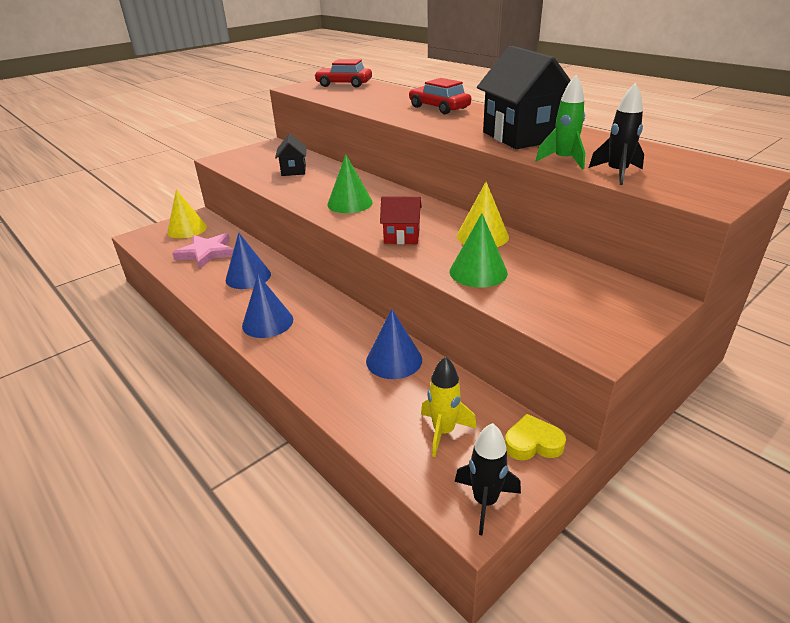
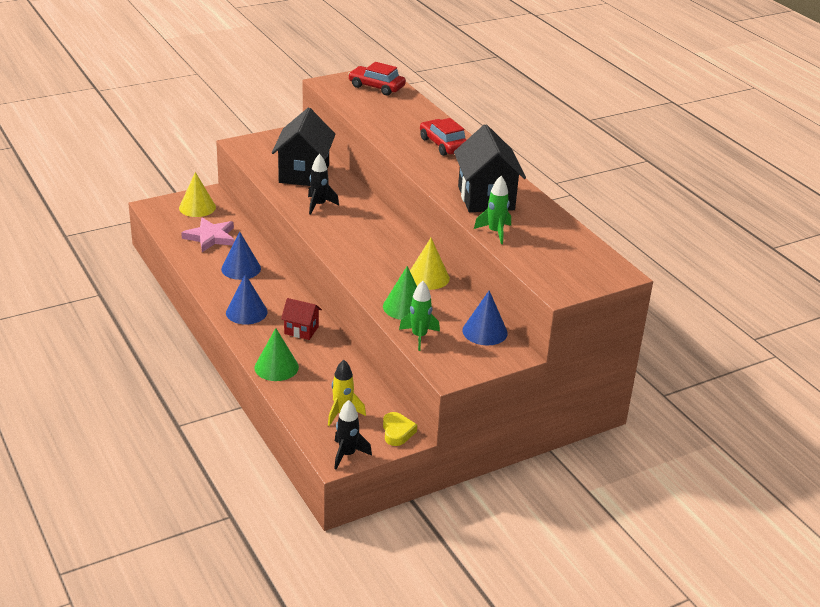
camera: 10 degrees right, 0 degrees up
(293, 170) = (304, 173): black house -> black house, size x1.93
(350, 203) = (338, 222): green cone -> green cone (276, 367)
(394, 360) = (331, 361): blue cone -> blue cone (485, 331)
(401, 237) = (364, 265): red house -> red house (301, 330)
(522, 303) = (419, 336): none -> green rocket
(532, 443) = (397, 432): yellow heart -> yellow heart turned 75 degrees clockwise
(617, 173) = (522, 253): black rocket -> black rocket (319, 205)

